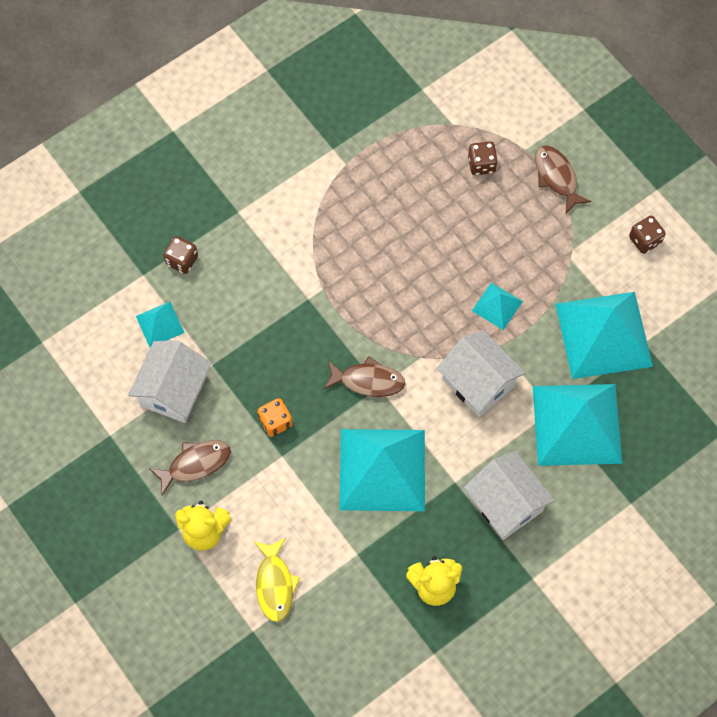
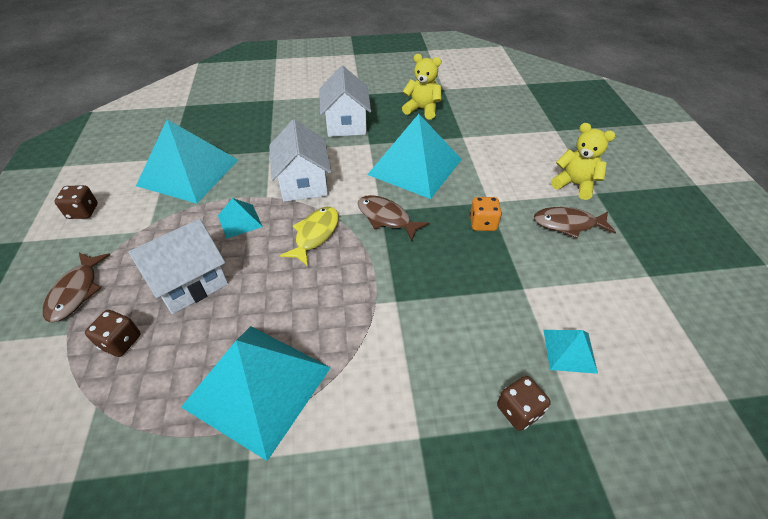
camera: 150 degrees left, 20 degrees down
(173, 390) = (572, 284): white house -> white house (190, 282)
(275, 584) = (530, 143): yellow fish -> yellow fish (315, 234)
(577, 424) = (262, 139): turquoise pyramid -> turquoise pyramid (258, 386)

